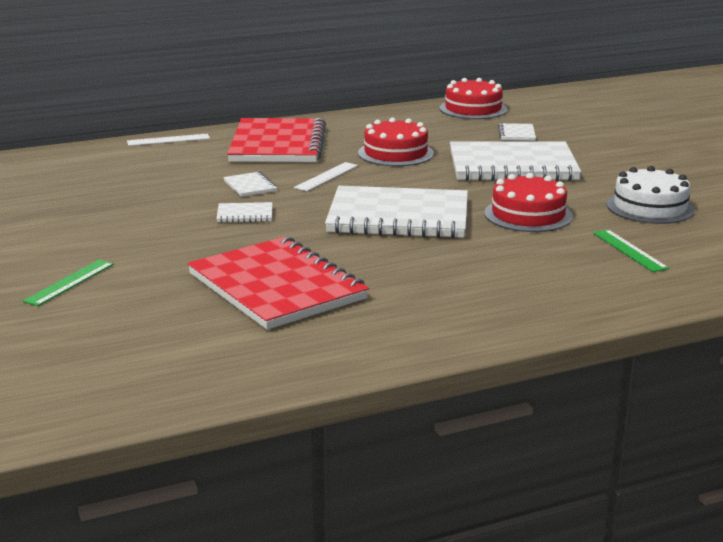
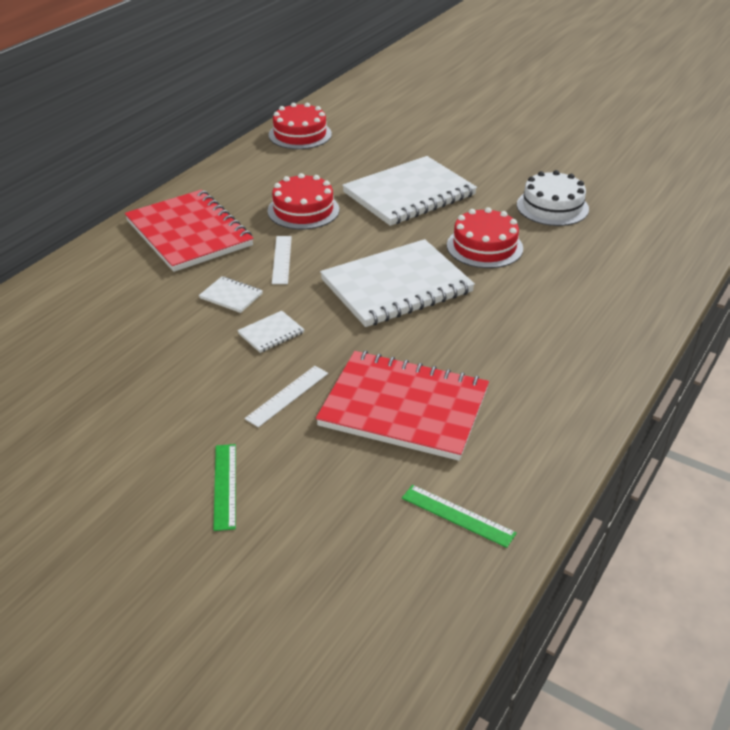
camera: 35 degrees left, 15 degrees up
(168, 140) = (76, 263): white ruler -> white ruler (287, 396)
(517, 134) = (369, 155): white notebook -> none
(629, 250) = (591, 259): green ruler -> green ruler (457, 515)

